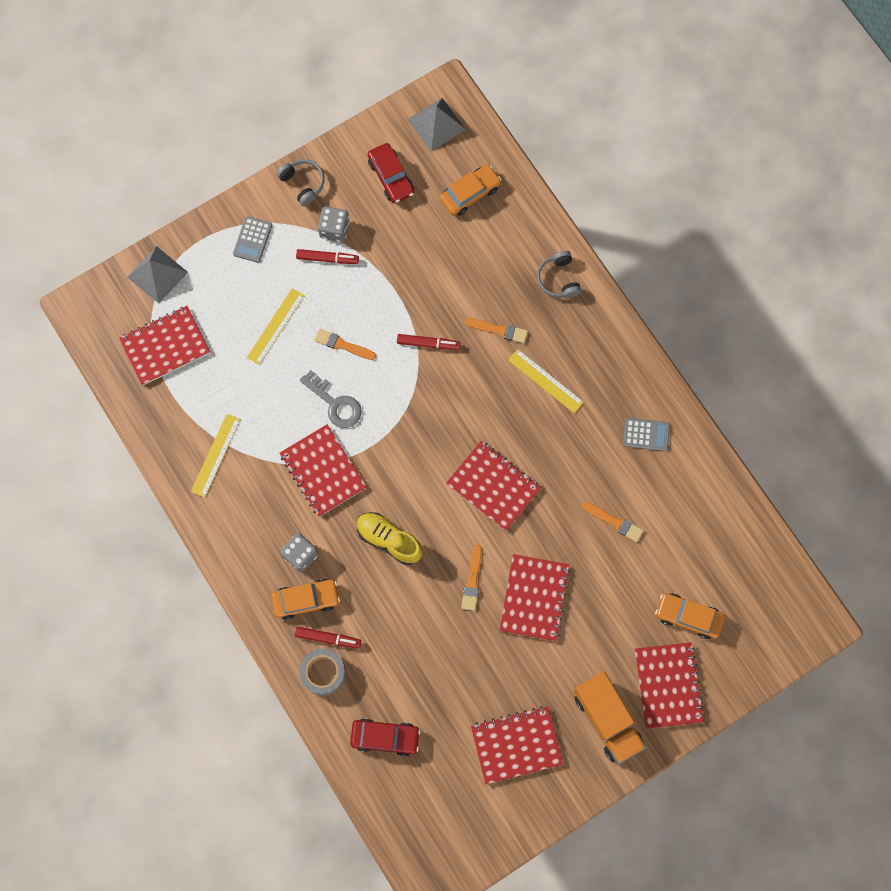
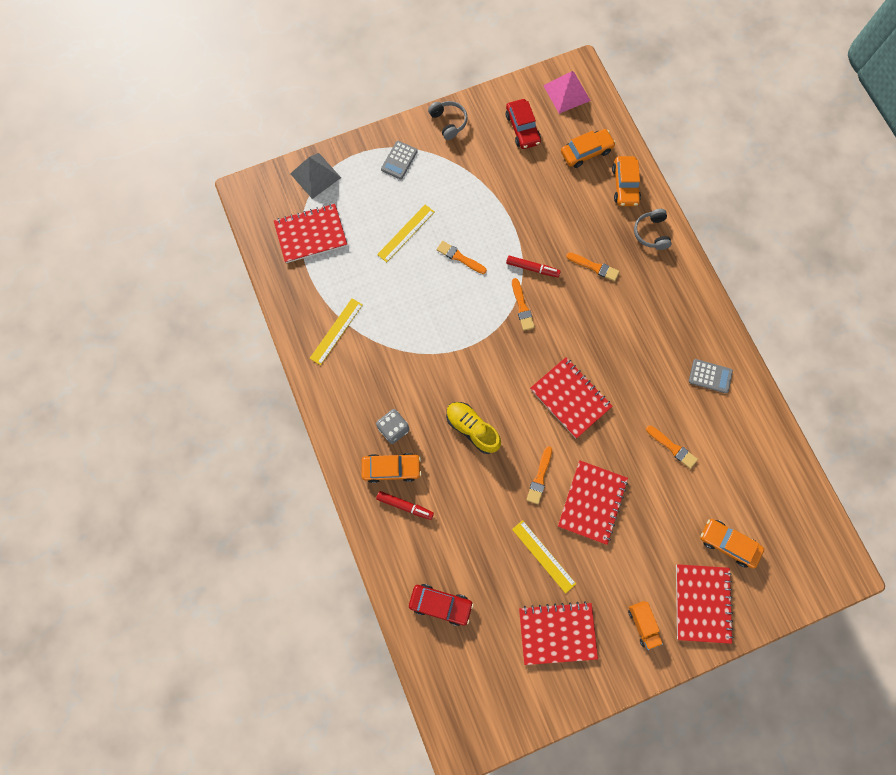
camera: 10 degrees right, 0 degrees up
(323, 471) = (425, 360): red notebook -> none
(323, 673) = (396, 536): grey tape -> none
(327, 259) = (458, 185): red marker -> none
(334, 229) = (468, 163): grey dice -> none
(335, 404) = (445, 305): grey key -> none
(423, 391) = (522, 307): none -> orange brush
(436, 124) = (566, 93): grey pyramid -> pink pyramid
(520, 227) = (624, 185): none -> orange car
(545, 381) = (628, 316): yellow ruler -> yellow ruler (543, 556)
(607, 719) = (642, 624): orange truck -> orange truck, size x0.55

